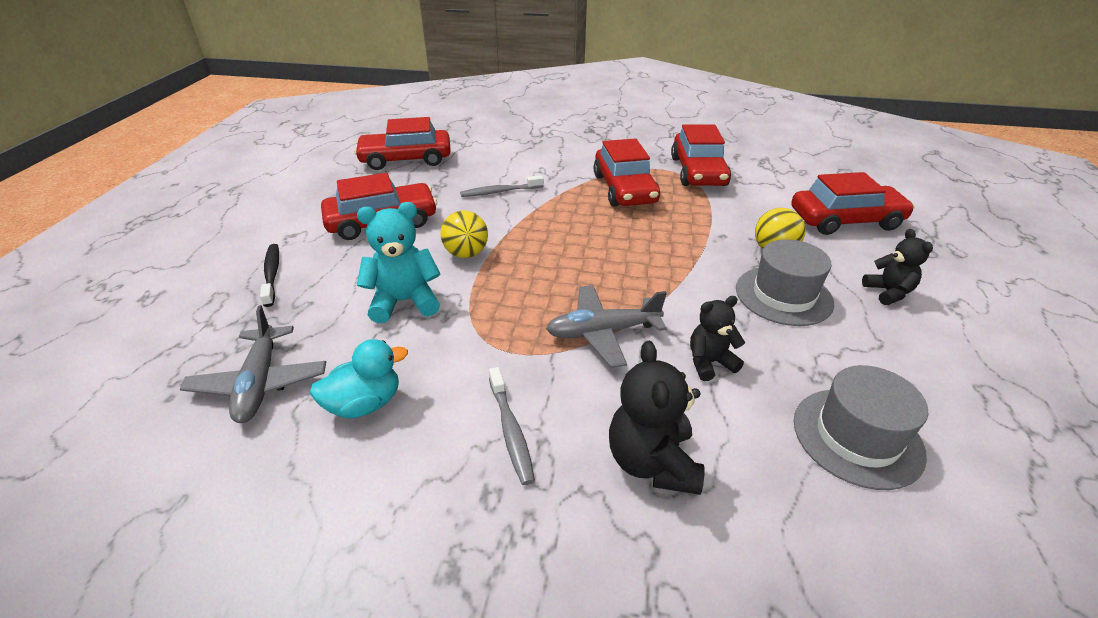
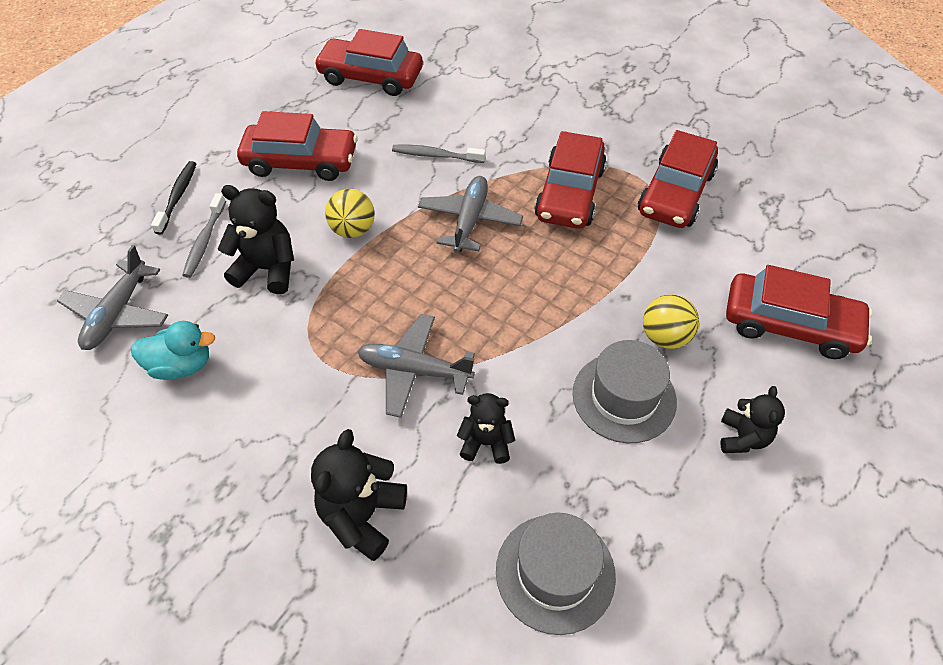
camera: 25 degrees right, 15 degrees up
(404, 302) = (267, 269): turquoise teddy bear -> black teddy bear
(510, 431) = (273, 438): grey toothbrush -> grey toothbrush (204, 241)
(562, 223) = (469, 220): none -> grey plane

